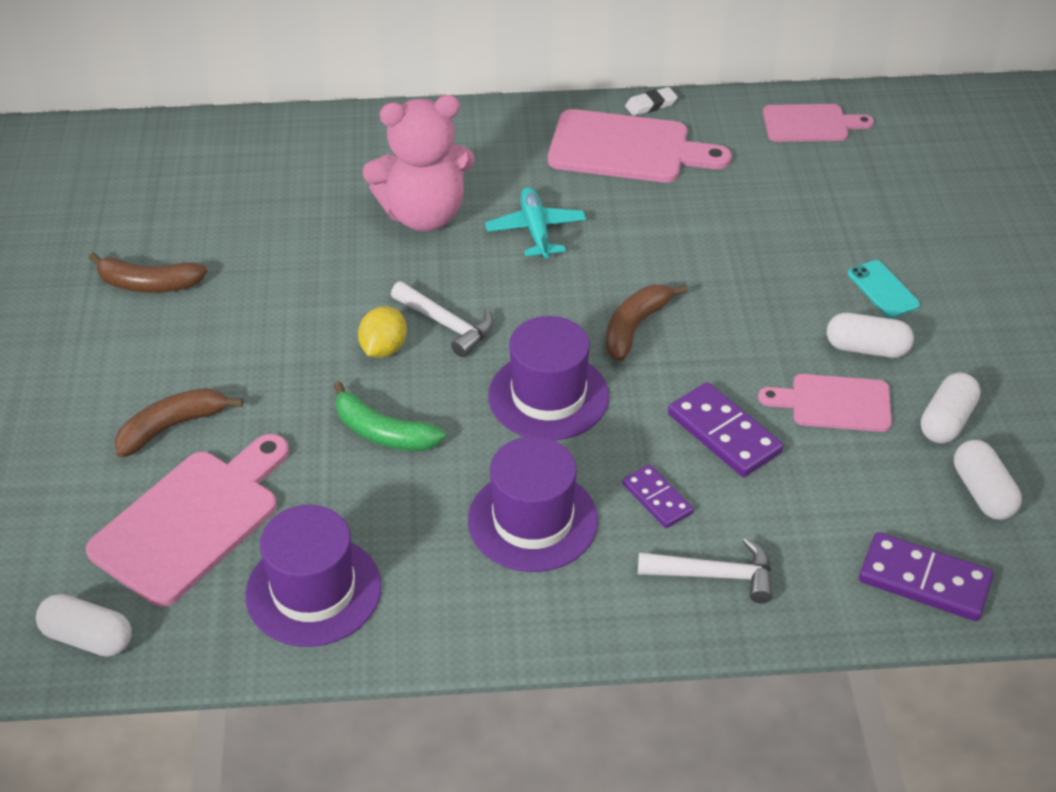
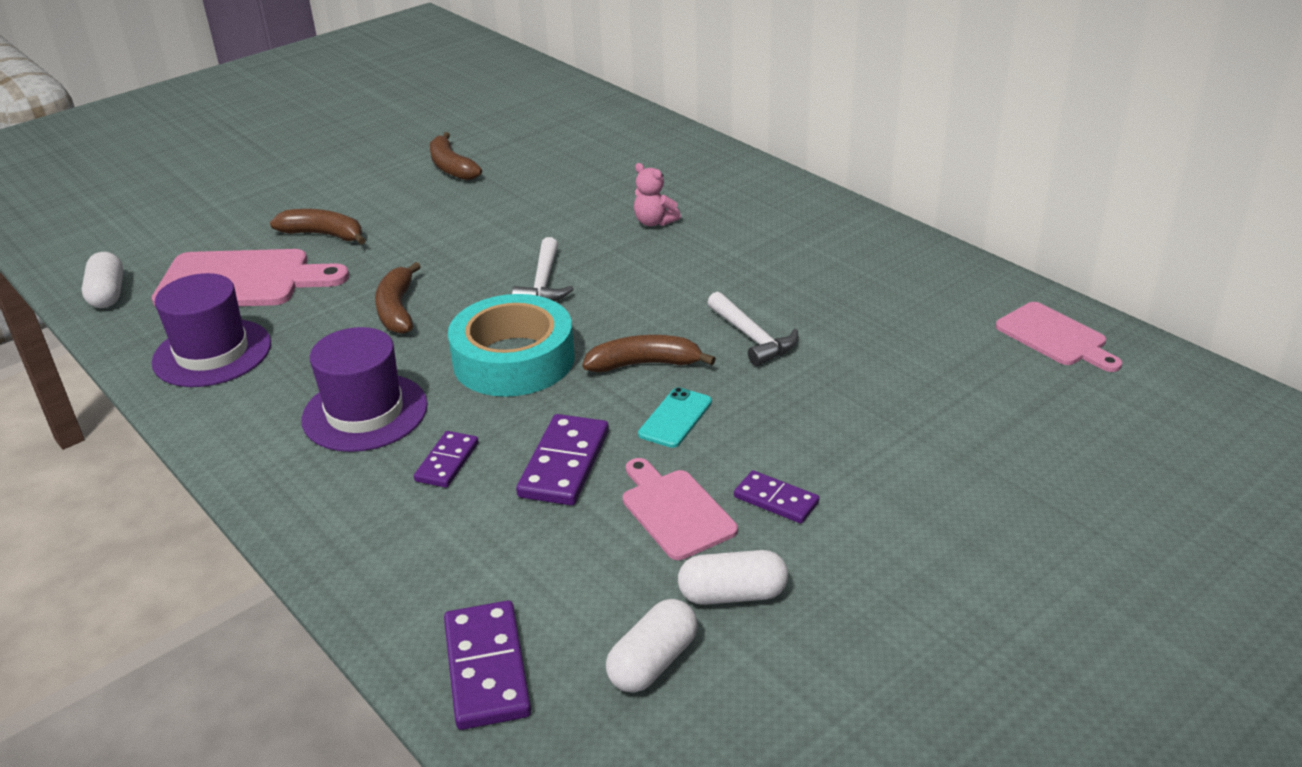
camera: 55 degrees right, 10 degrees down
(383, 349) = (486, 271): yellow lemon -> none
(383, 433) = (397, 310): green banana -> brown banana
(424, 215) = (654, 222): pink teddy bear -> pink teddy bear, size x0.46
(536, 230) = (702, 271): turquoise plane -> none
(548, 396) = (513, 359): purple hat -> turquoise tape
(627, 148) = (866, 266): pink cutting board -> none
(651, 105) = (942, 252): white eraser -> none
(714, 575) = (382, 531): white hammer -> white hammer (752, 337)
(866, 348) = (776, 500): white capsule -> purple domino
(883, 289) = (876, 476): turquoise phone -> turquoise phone (675, 418)

